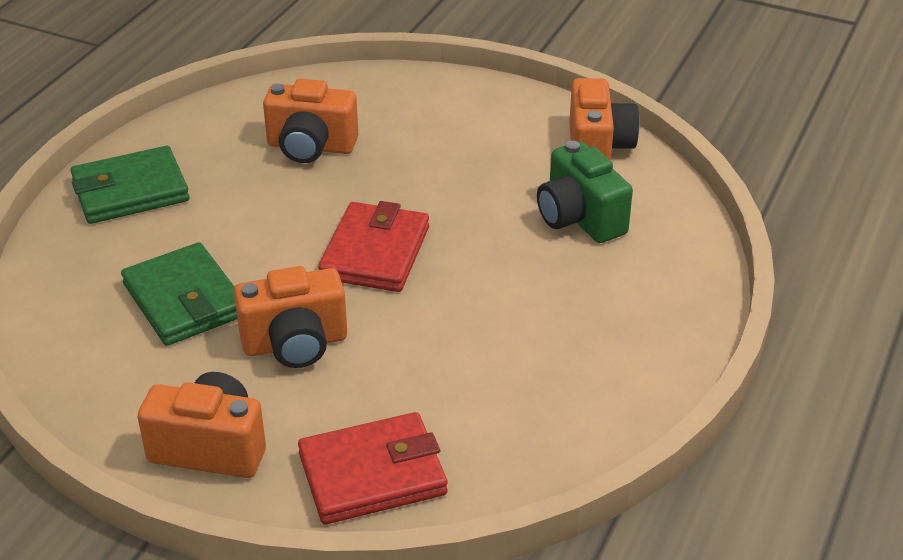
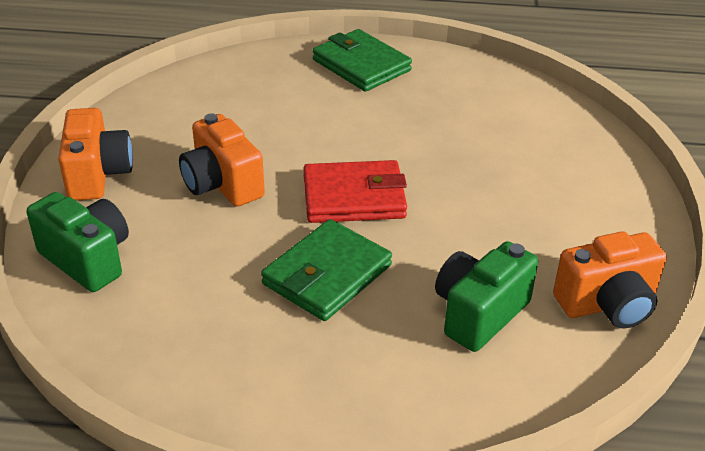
camera: 70 degrees right, 0 degrees up
(185, 300) = (250, 121): green wallet -> green wallet (327, 275)
(311, 147) = (474, 129): orange camera -> none
(372, 474) = (87, 259): red wallet -> green camera

